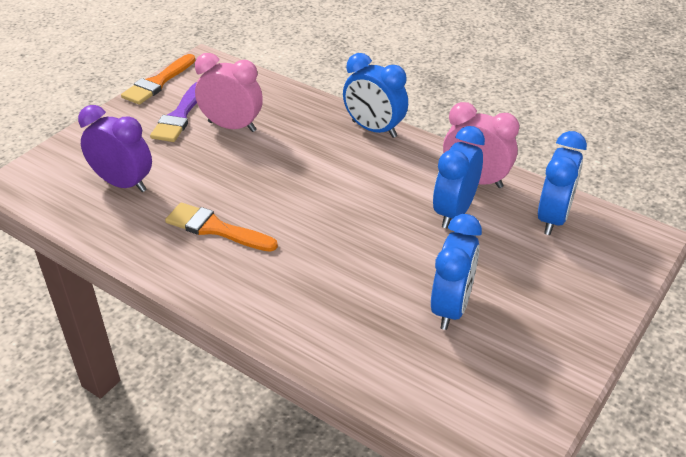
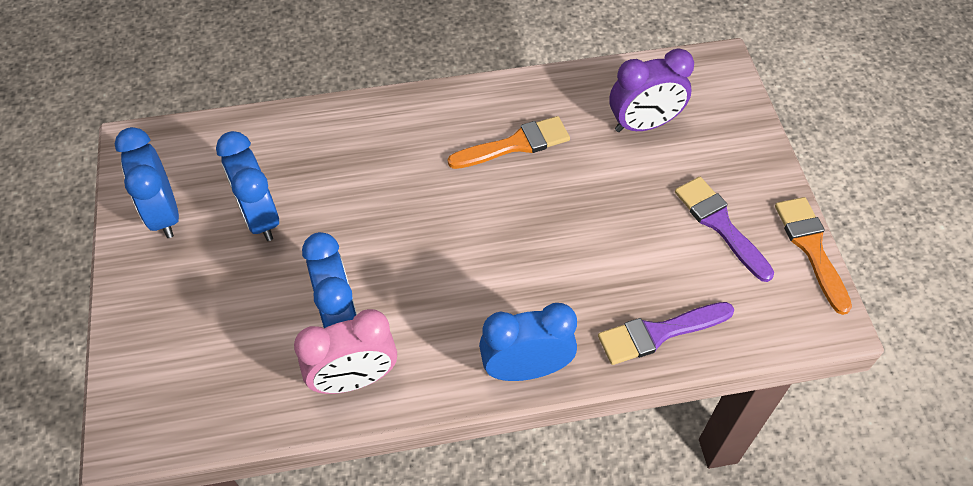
camera: 135 degrees right, 15 degrees up
(232, 126) = (658, 253): pink clock -> none
(287, 102) = (659, 333): none -> purple brush
(553, 218) = (238, 388): blue clock -> blue clock (164, 214)

